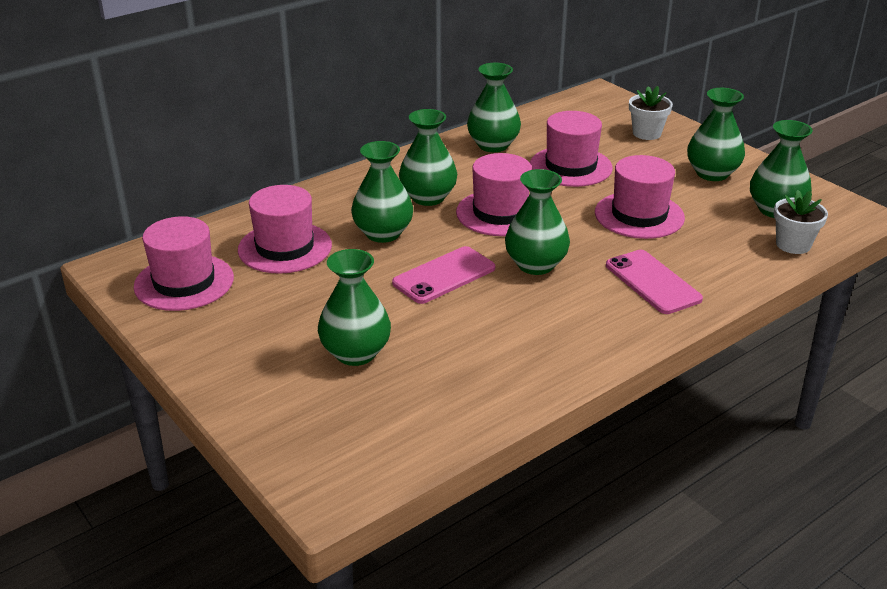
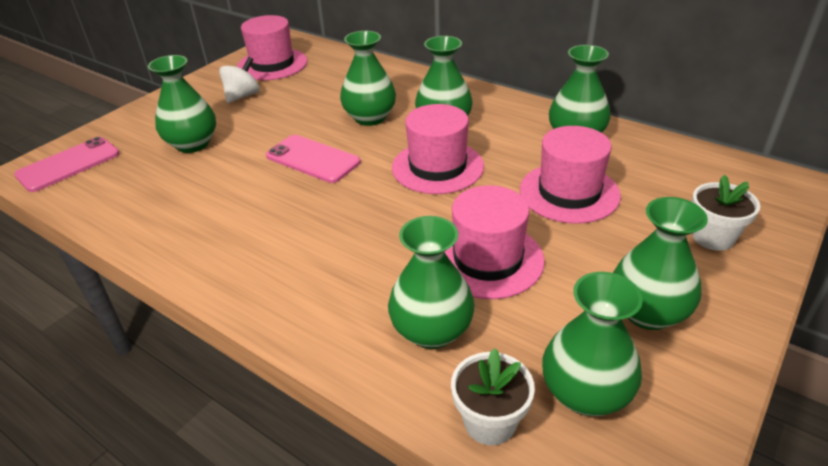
camera: 75 degrees right, 5 degrees up
(257, 311) = (242, 96): none -> white spinning top
(285, 248) = (330, 85): pink hat -> none
(535, 265) = (349, 204): green vase -> green vase (432, 331)
(652, 282) = (341, 289): pink phone -> pink phone (68, 164)

